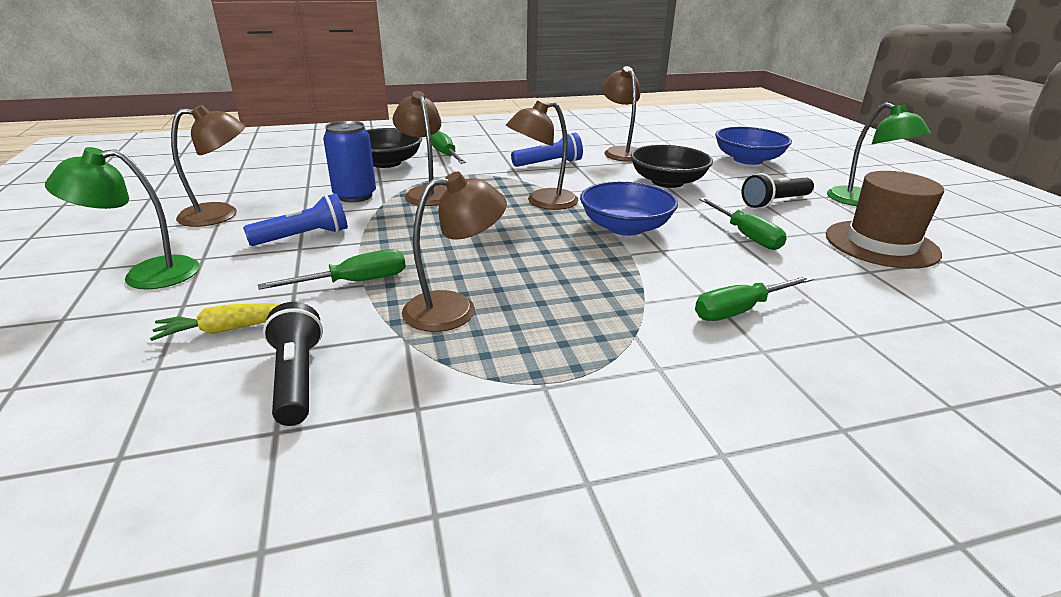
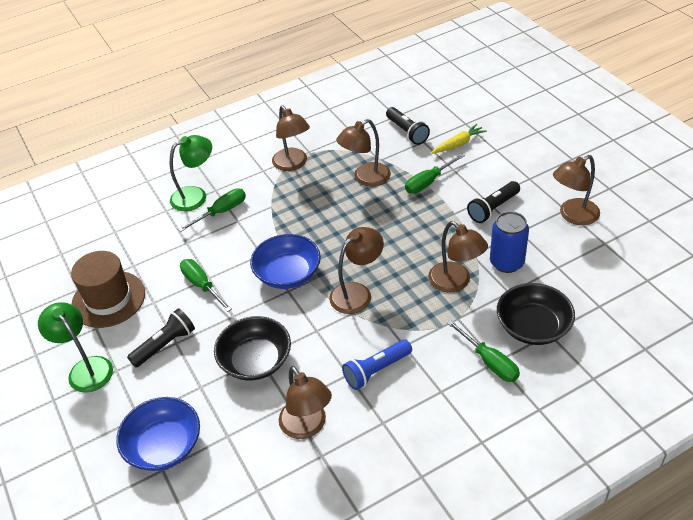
camera: 170 degrees right, 15 degrees up
(146, 275) = (540, 160): green lamp -> green lamp (196, 196)
(304, 237) = (493, 209): blue flashlight -> black flashlight
(589, 365) = (293, 164): none -> brown lamp

